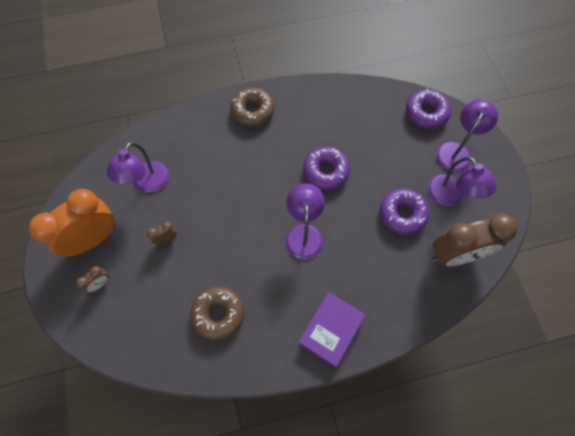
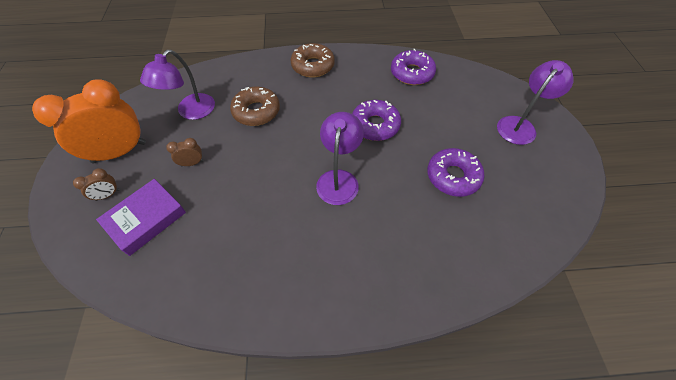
camera: 10 degrees right, 10 degrees down
(218, 314) = (222, 247): brown donut -> brown donut (256, 111)
(331, 330) = (348, 287): purple book -> purple book (146, 219)
(426, 113) = (490, 88): purple donut -> purple donut (412, 73)
(450, 197) = (509, 167): purple lamp -> none
(455, 255) = (511, 228): brown clock -> none

